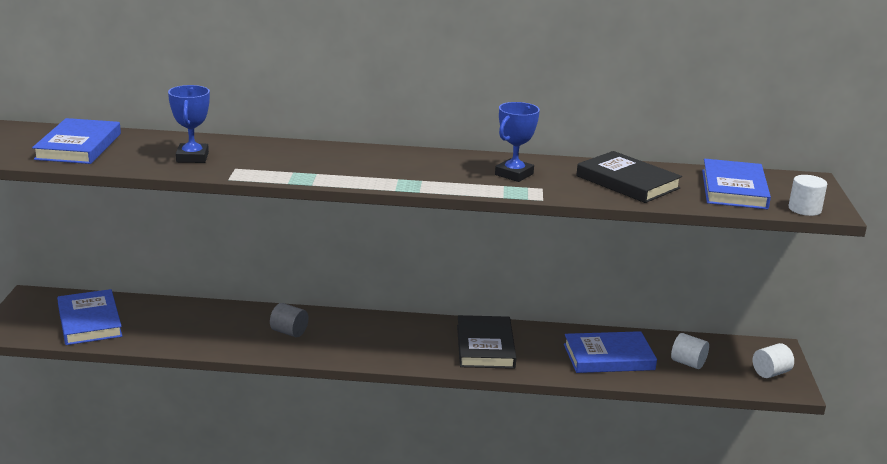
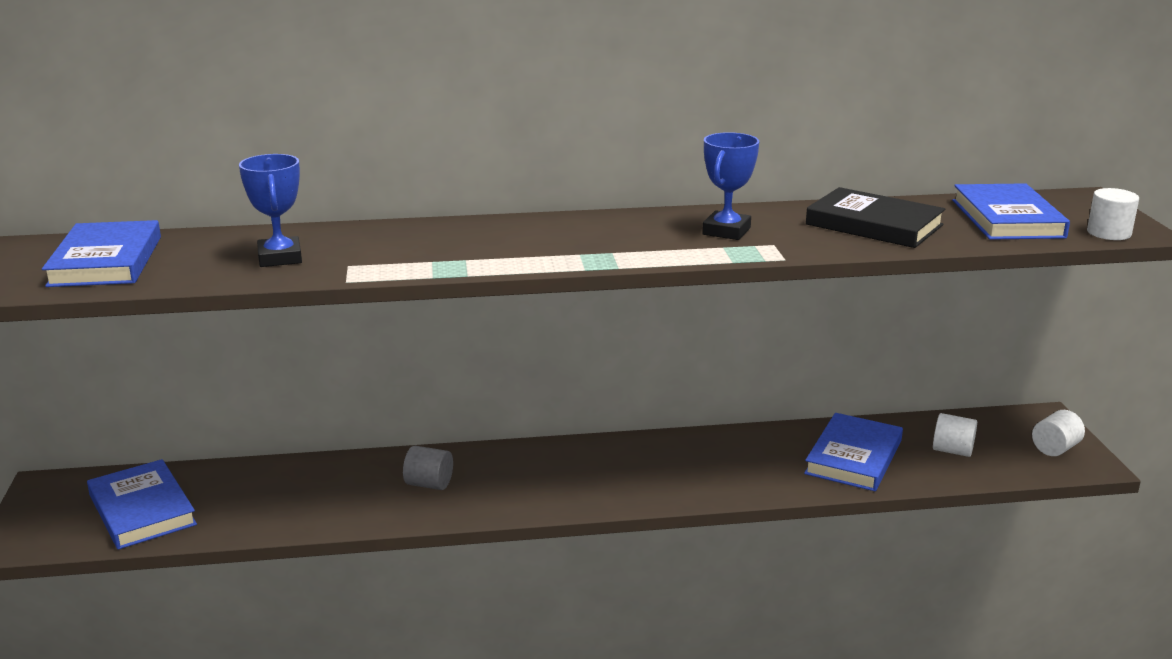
camera: 10 degrees left, 0 degrees up
(485, 346) = (694, 466): black book -> none
(608, 357) = (854, 457): blue book -> blue book turned 45 degrees counterclockwise

